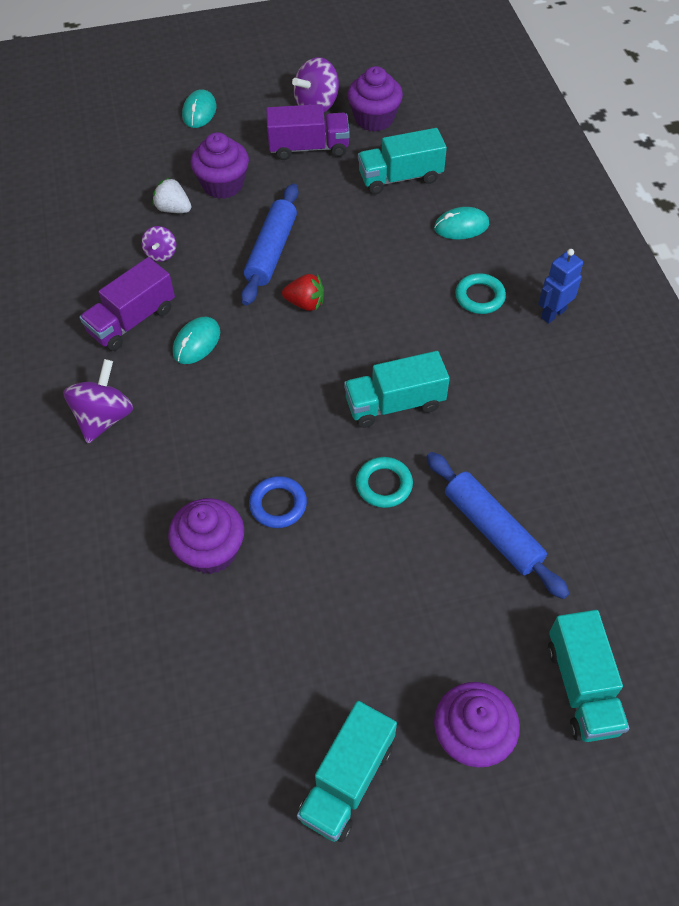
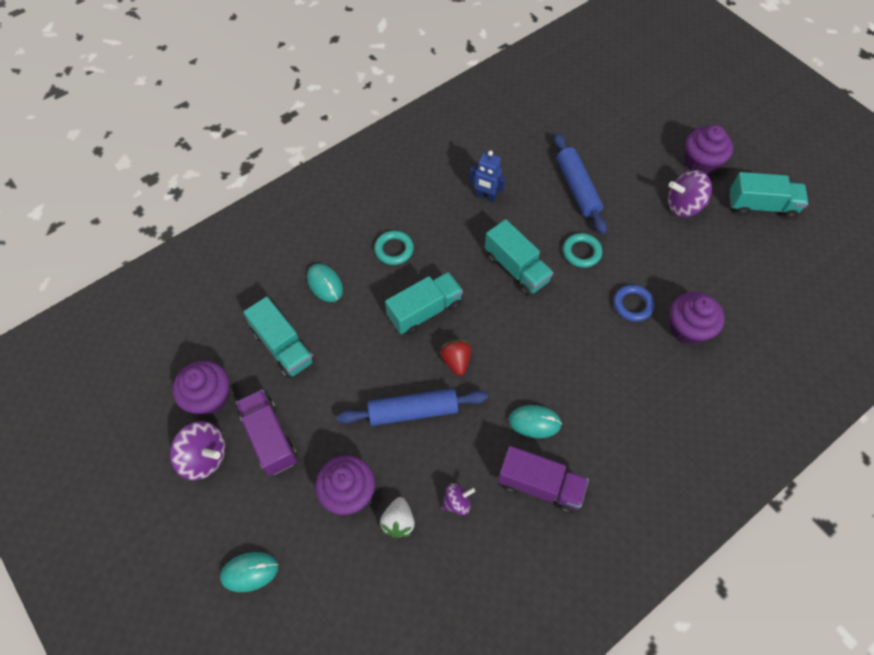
camera: 115 degrees left, 5 degrees up
(104, 418) = (638, 453): purple spinning top -> purple spinning top (683, 206)
(492, 530) = (577, 188): blue rolling pin -> blue rolling pin turned 45 degrees counterclockwise
(553, 313) = (389, 203): blue robot -> blue robot (486, 197)
(582, 687) = (643, 126): turquoise truck -> turquoise truck (424, 311)

